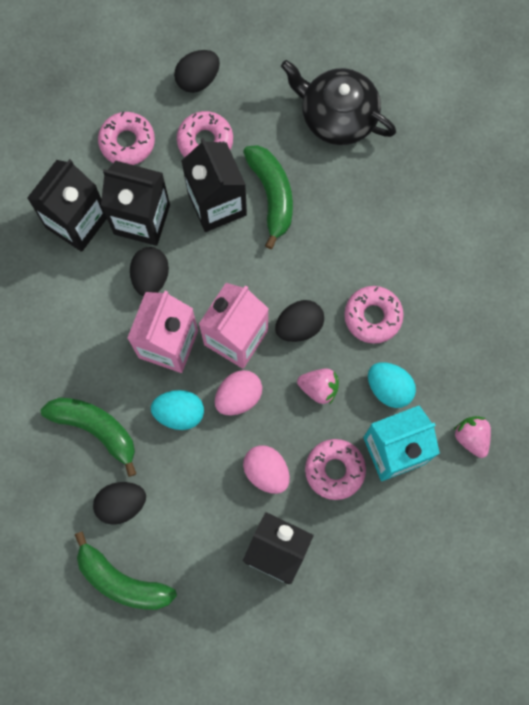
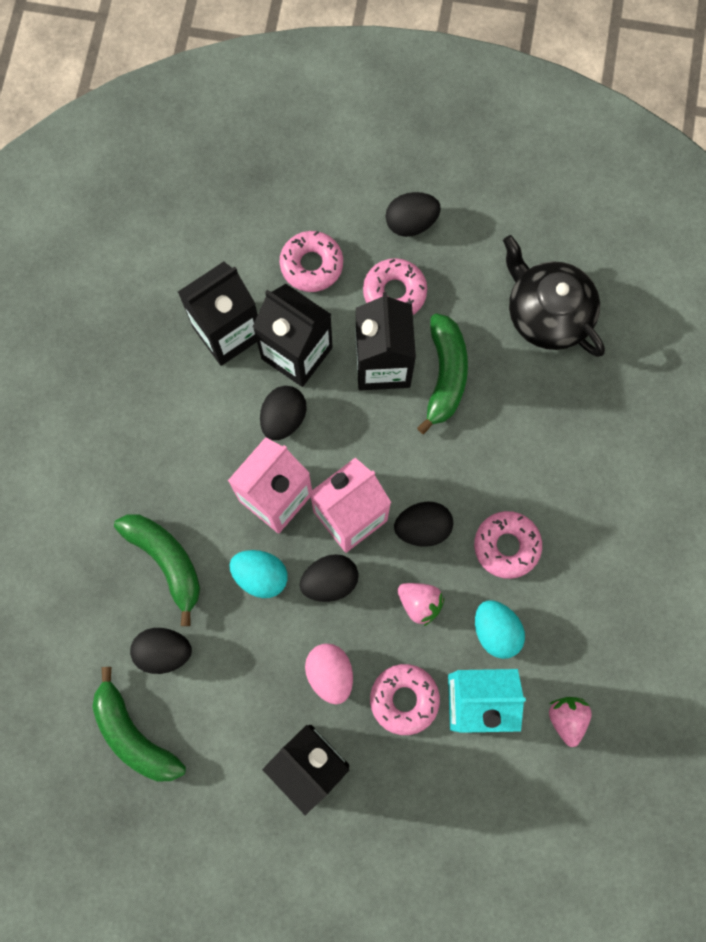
camera: 20 degrees right, 0 degrees up
(238, 396) = (330, 581): pink egg -> black egg

